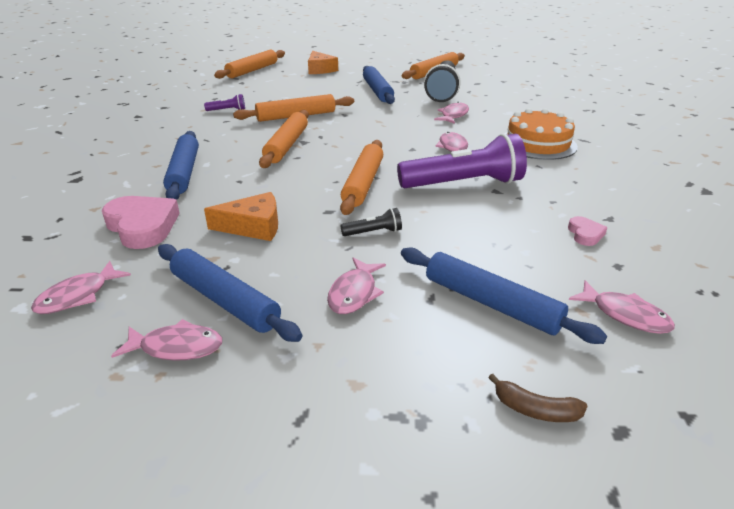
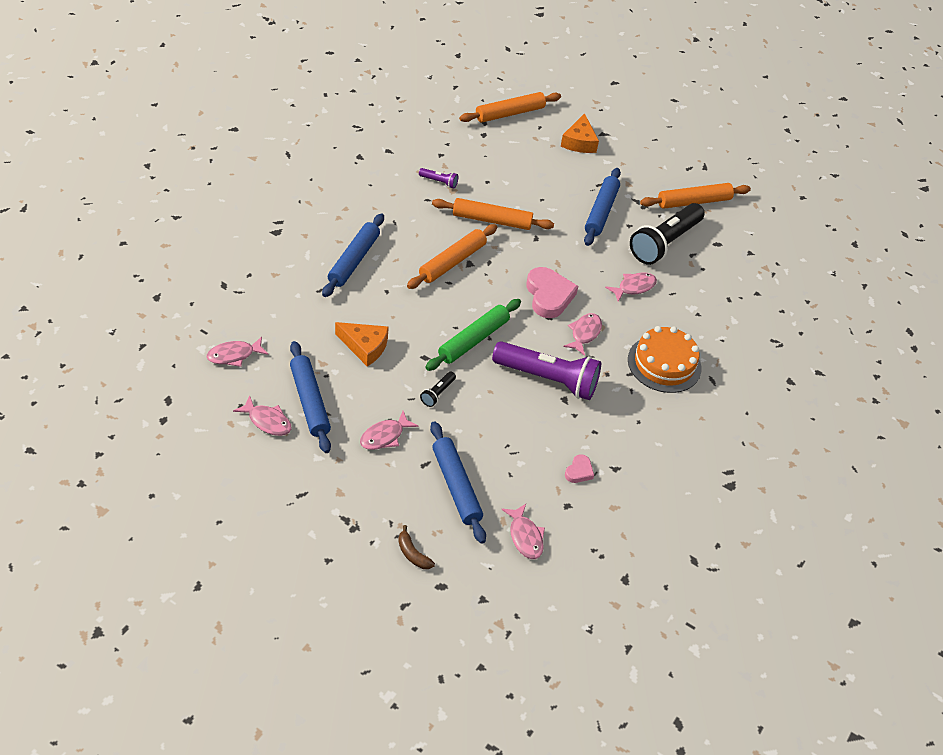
camera: 25 degrees right, 15 degrees up
(142, 226) = (296, 310): pink heart -> pink heart (549, 296)
(363, 183) = (473, 340): orange rolling pin -> green rolling pin
(373, 232) = (438, 393): black flashlight -> black flashlight turned 105 degrees clockwise

